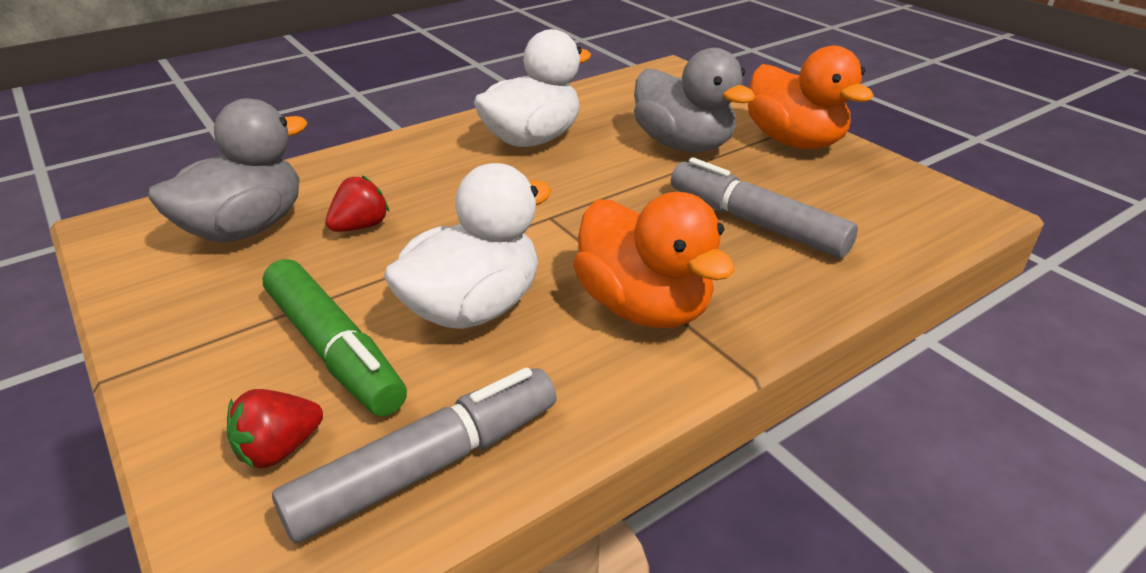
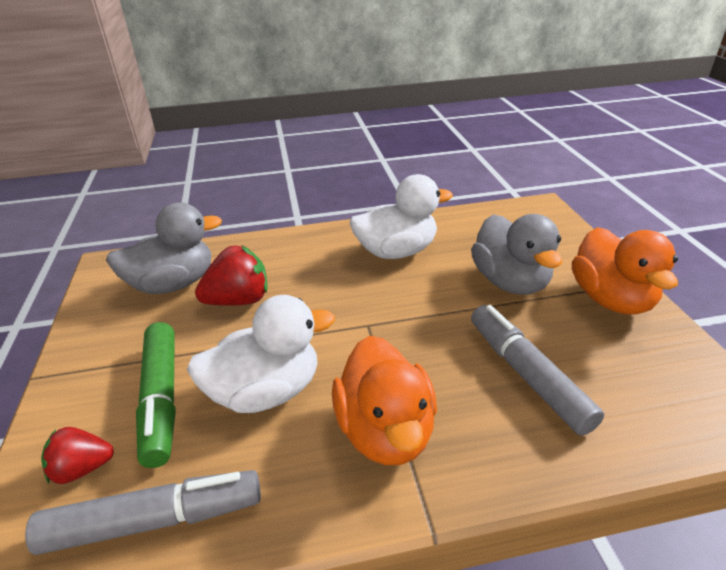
camera: 25 degrees right, 0 degrees up
(361, 226) = (239, 300): red strawberry -> red strawberry, size x1.59

